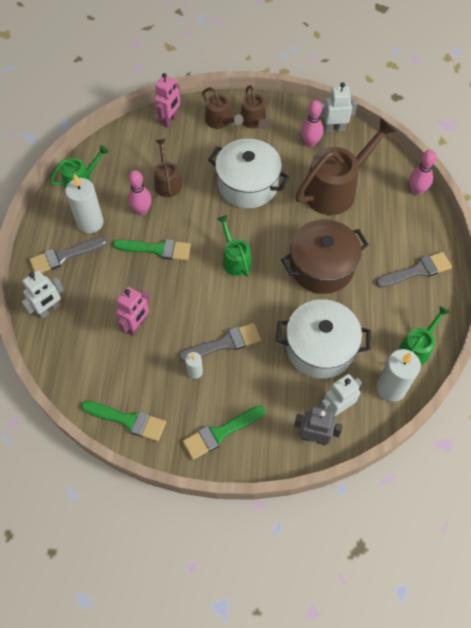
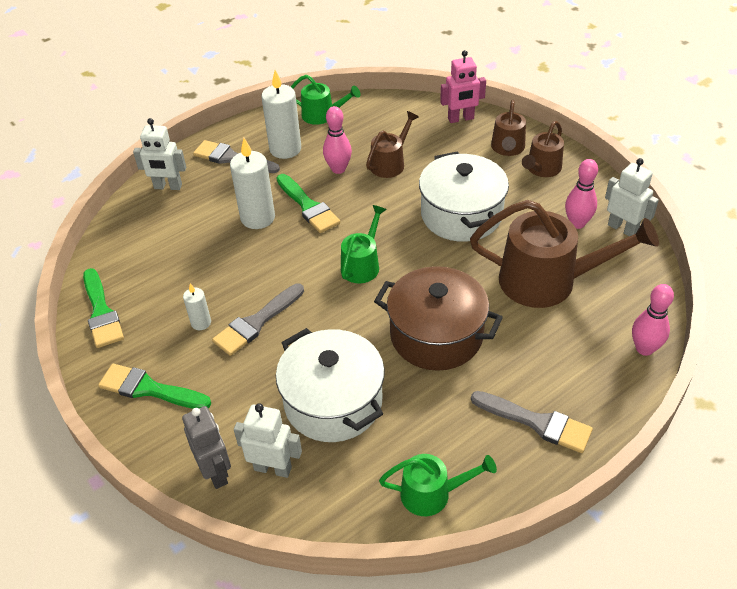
camera: 50 degrees right, 15 degrees down
(137, 325) = (210, 249): pink robot -> none
(224, 343) = (256, 322): grey brush -> grey brush turned 105 degrees clockwise
(391, 388) = (350, 503): white candle -> white candle (258, 218)

